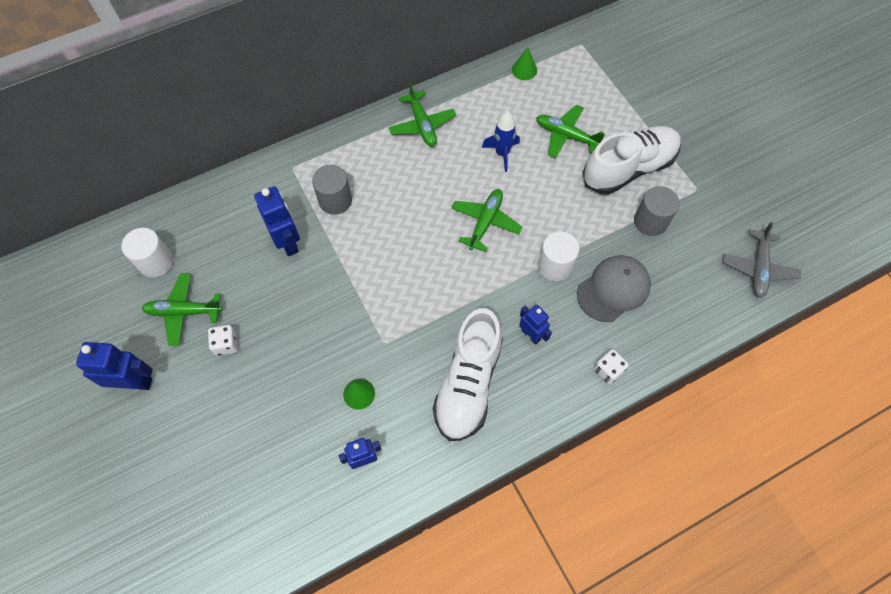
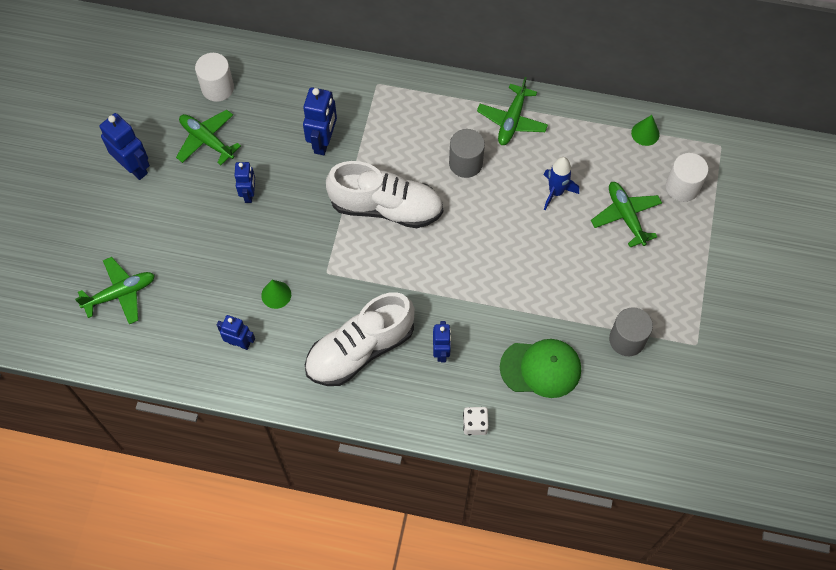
camera: 40 degrees right, 0 degrees up
(226, 344) = (216, 187): white dice -> none
(261, 329) = (249, 194): none -> blue robot
(335, 200) = (387, 134): grey cylinder -> grey cylinder (465, 163)
(485, 222) = (488, 238): green plane -> green plane (120, 294)
(554, 266) = (511, 314): white cylinder -> white cylinder (682, 187)
(613, 289) = (541, 368): grey cap -> green cap
(628, 169) = (652, 283): white shoe -> white shoe (386, 207)
(758, 268) = (682, 447): grey plane -> none

